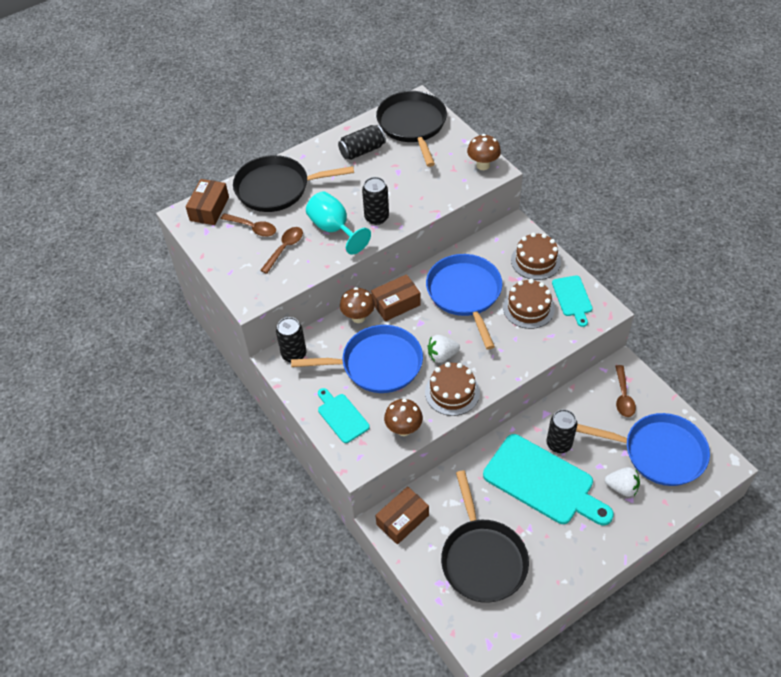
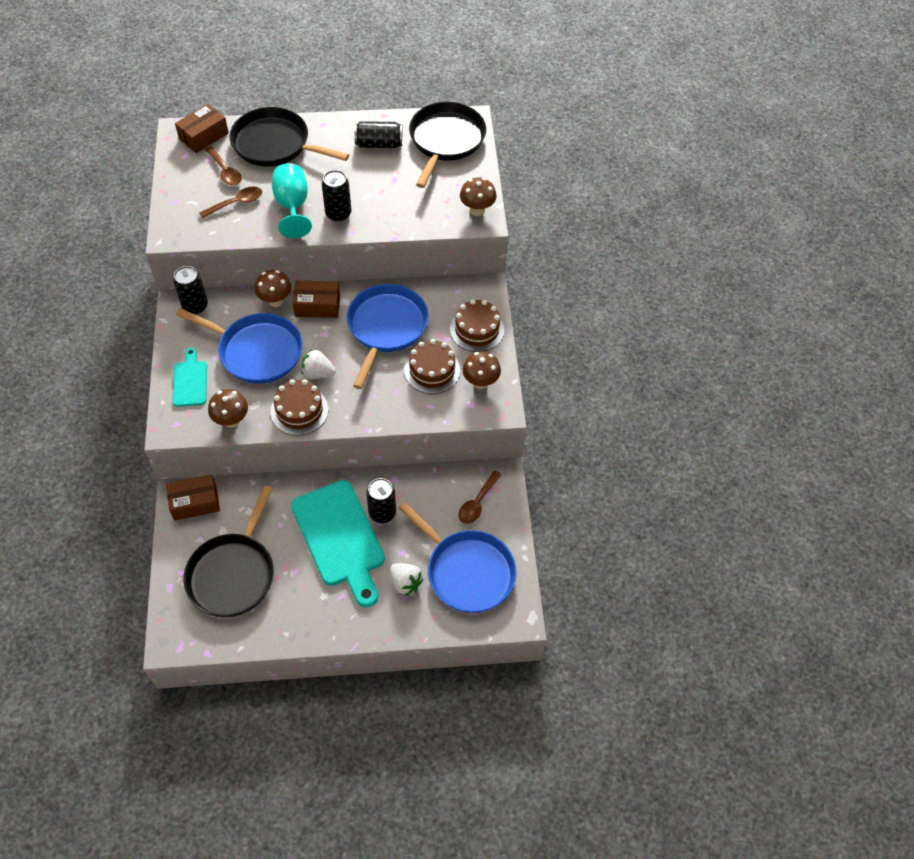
camera: 25 degrees right, 5 degrees up
(572, 298) = (480, 382): turquoise cutting board -> brown mushroom

